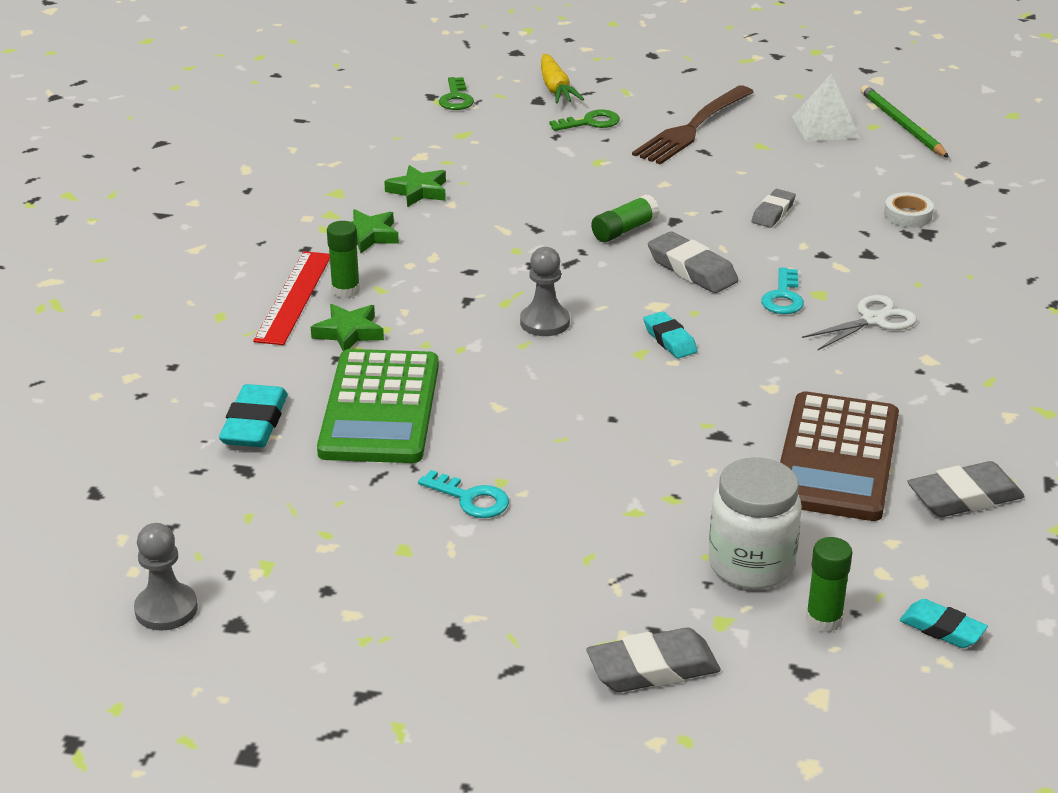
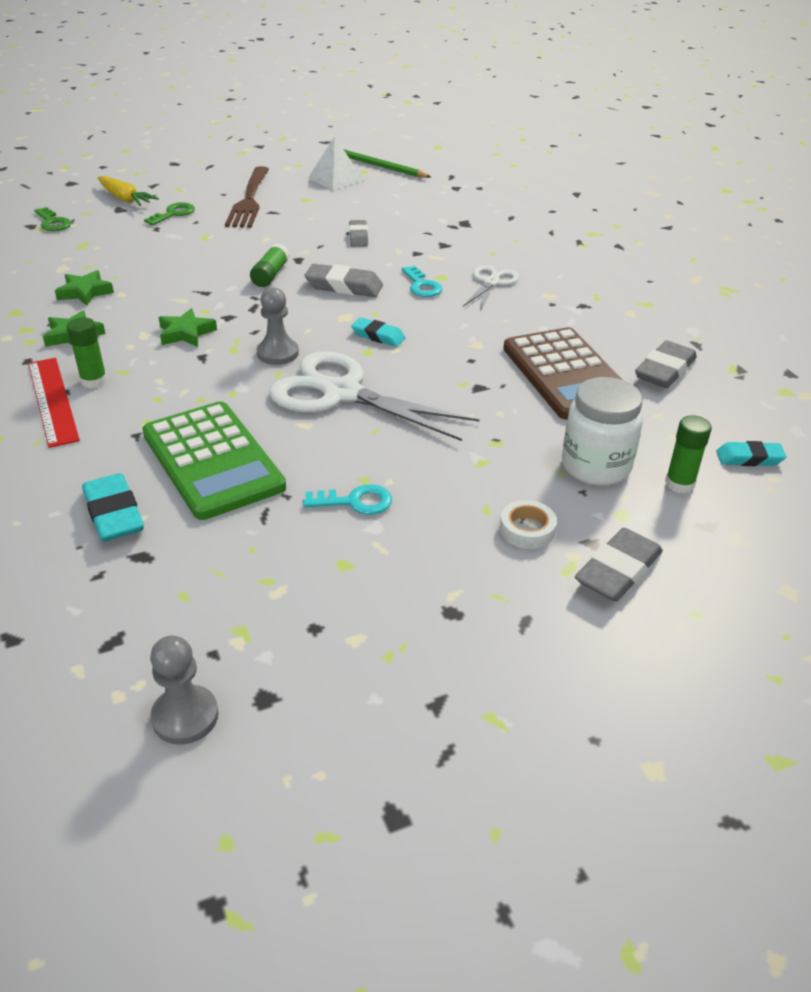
camera: 35 degrees left, 5 degrees up
(349, 332) = (128, 412): green star -> green star (186, 333)
(566, 388) = (341, 393): none -> white scissors
(907, 215) = (442, 216): white tape -> white tape (527, 529)

